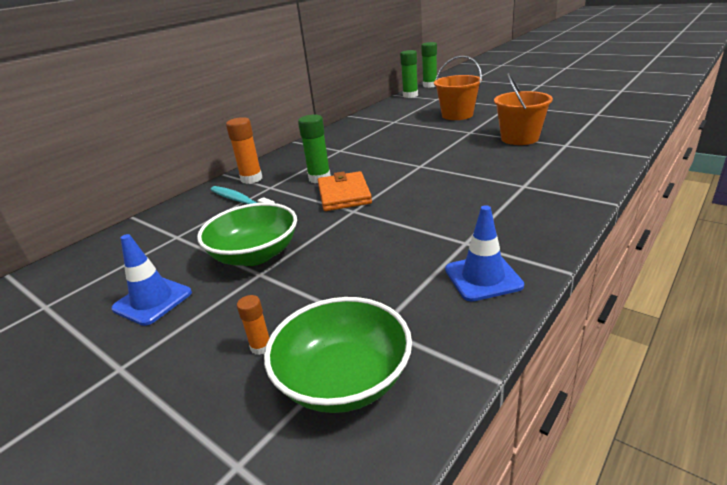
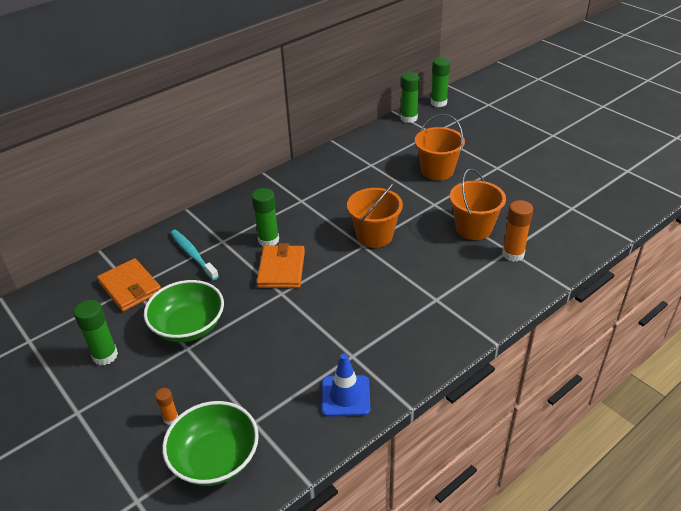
camera: 10 degrees right, 10 degrees up
(152, 301) = (105, 355): blue traffic cone -> green glue stick
(173, 237) = (130, 287): none -> orange wallet
(251, 179) = (209, 224): orange glue stick -> orange glue stick (513, 254)
(427, 158) = (374, 236): none -> orange bucket

